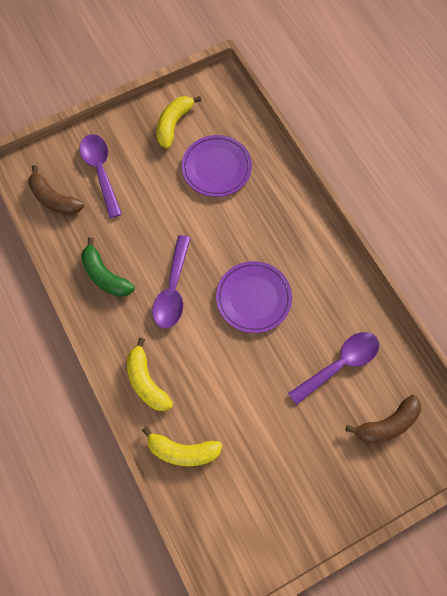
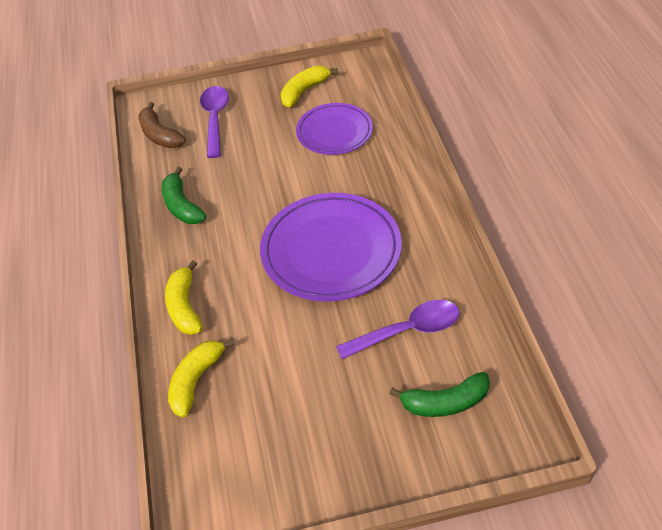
camera: 20 degrees right, 20 degrees down
(173, 290) = (246, 229): purple spoon -> none
(182, 451) = (196, 380): yellow banana -> yellow banana turned 90 degrees clockwise
(253, 298) = (331, 251): purple plate -> purple plate, size x1.61
(387, 424) = (445, 402): brown banana -> green banana

